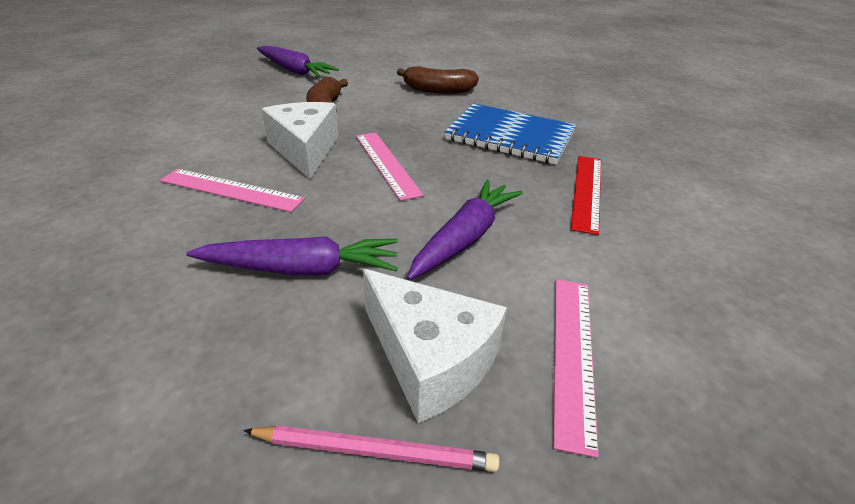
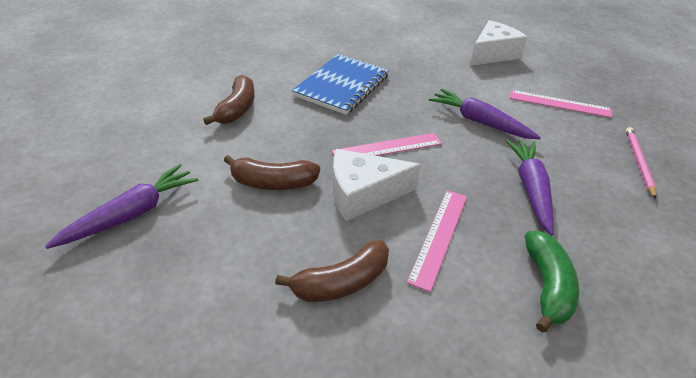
camera: 85 degrees left, 5 degrees up
(127, 256) = (546, 285): none -> green banana
(194, 141) = (342, 282): none -> brown banana
(430, 359) = (581, 143): white cheese -> white cheese (492, 54)
(587, 191) = (419, 72): red ruler -> none

